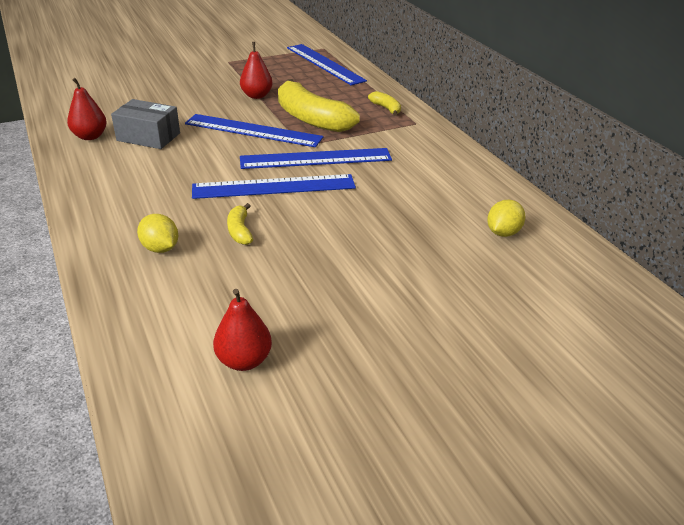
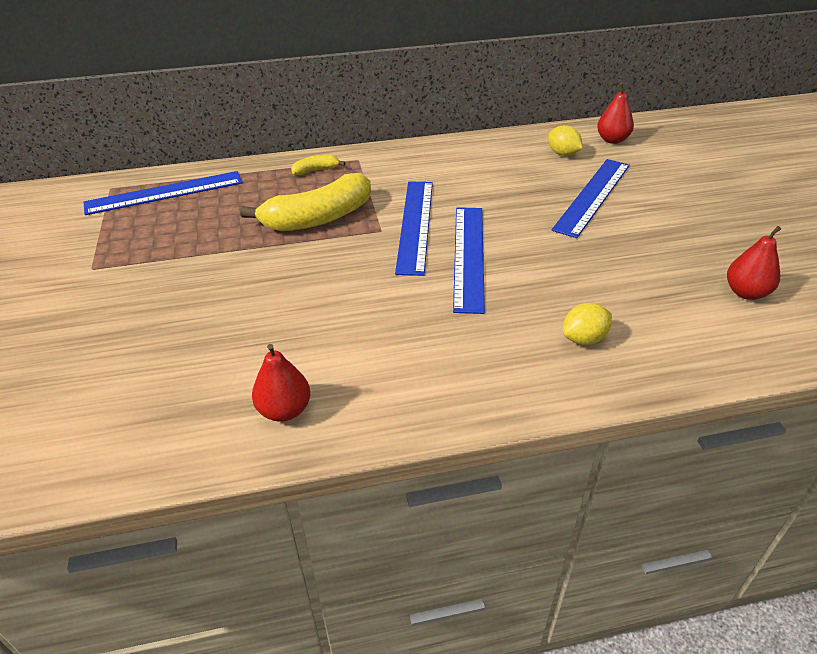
camera: 75 degrees left, 5 degrees up
(148, 137) = (311, 349): grey box -> none
(240, 231) = (553, 284): yellow banana -> none
(253, 131) = (331, 261): blue ruler -> blue ruler (593, 196)
(256, 96) = (230, 251): red pear -> red pear (612, 140)

